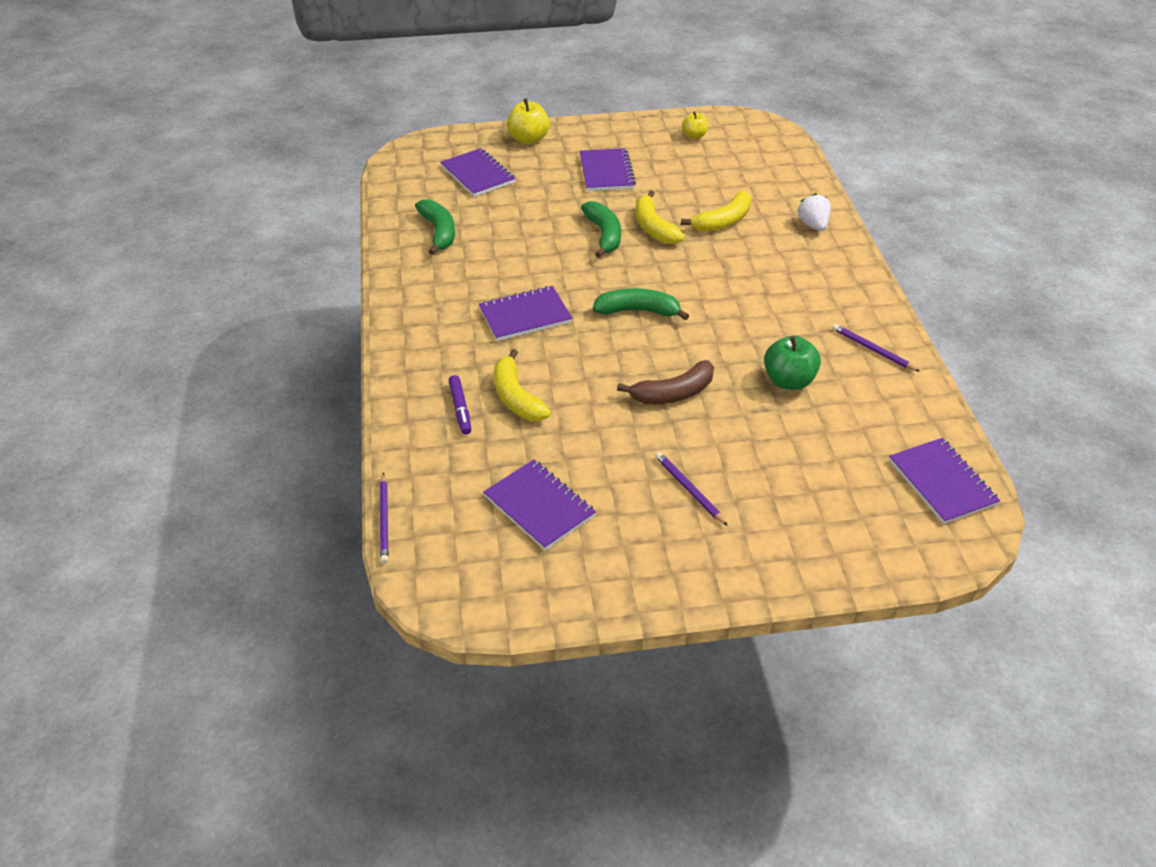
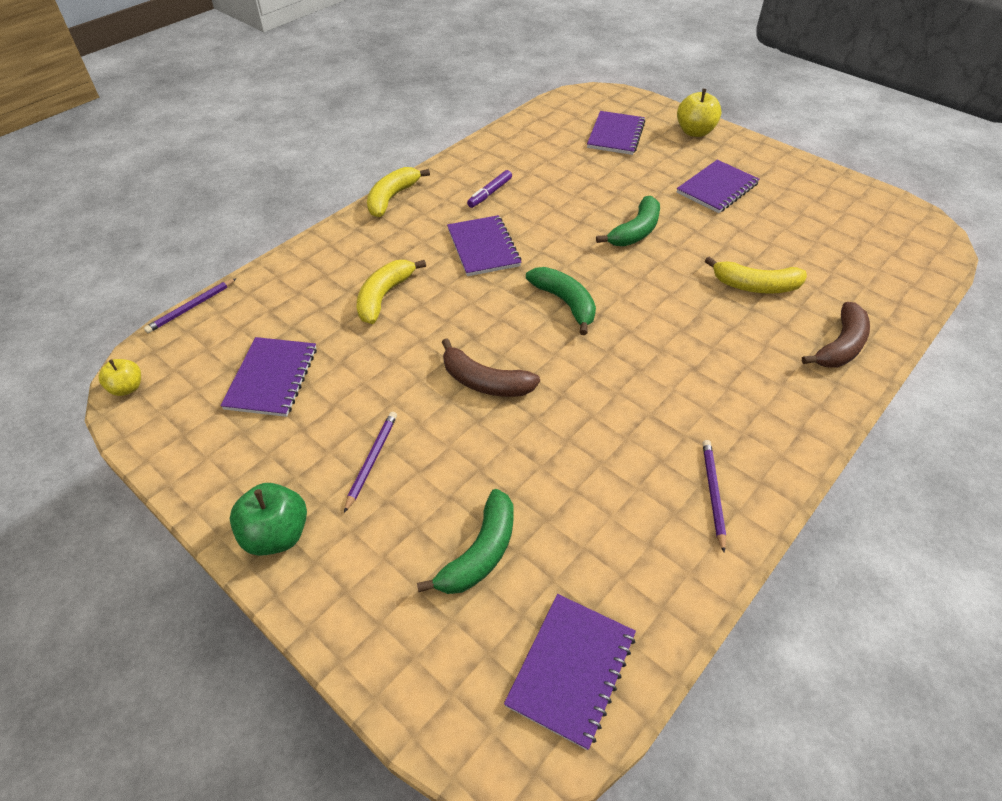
camera: 50 degrees right, 5 degrees up
(439, 232) = (525, 156): green banana -> green banana (480, 553)
(460, 409) = (342, 276): purple marker -> purple marker (490, 193)
(525, 315) = (483, 247): purple notebook -> purple notebook turned 45 degrees clockwise
(654, 227) = (685, 252): yellow banana -> yellow banana (392, 198)
(694, 136) = (845, 205): yellow apple -> yellow apple (127, 388)
(788, 381) = (589, 451): green apple -> green apple (277, 534)
(813, 225) = (840, 346): white strawberry -> brown banana

